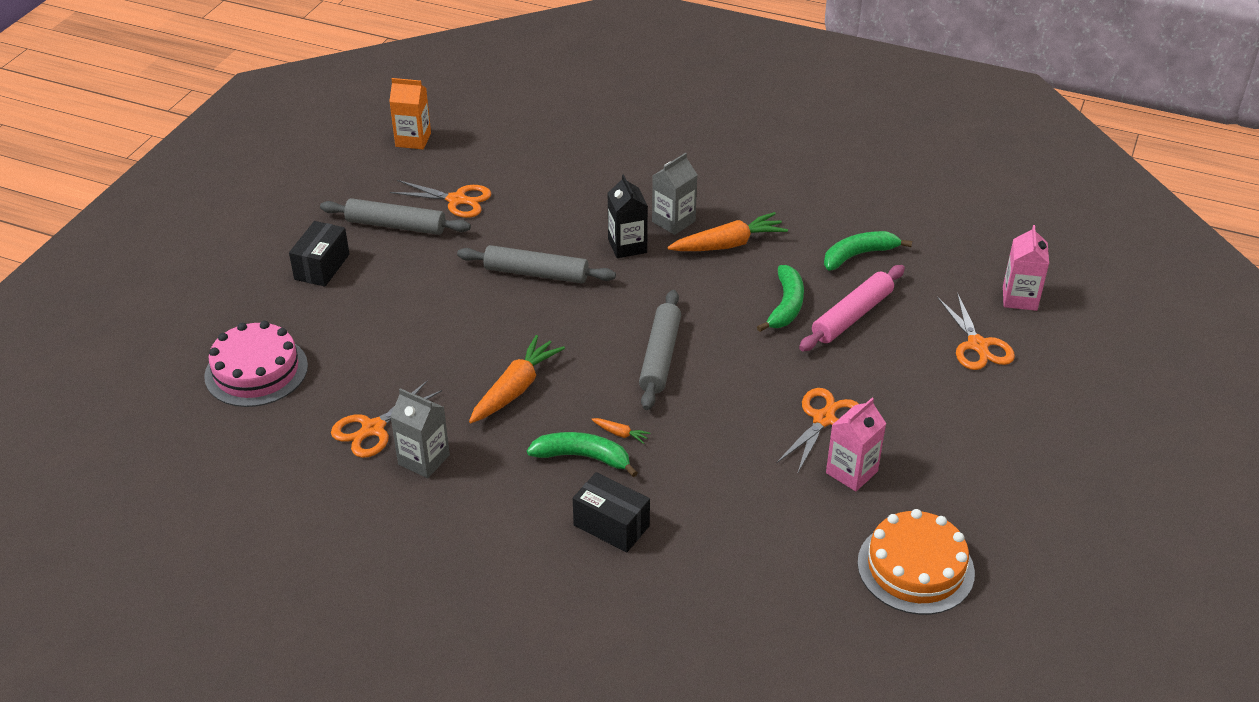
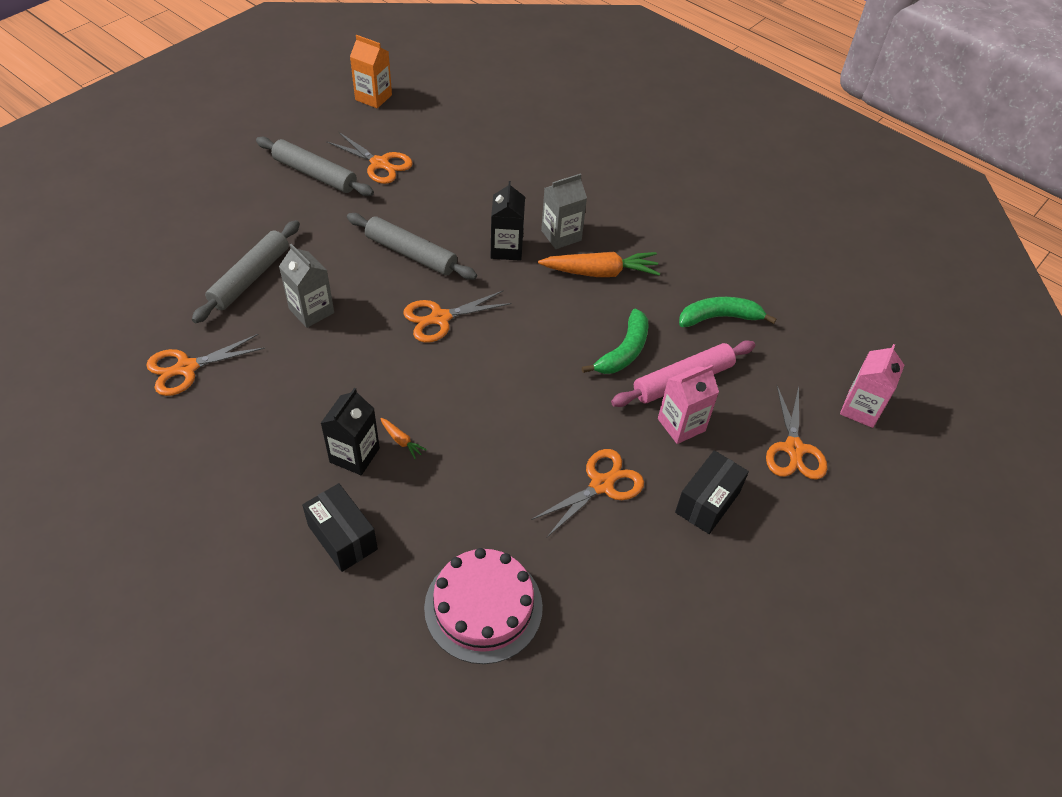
camera: 15 degrees right, 10 degrees up
(256, 371) = (122, 281): pink cake -> pink cake (483, 607)
(322, 267) = (232, 197): black box -> black box (707, 502)
(424, 460) = (212, 413): grey carton -> grey carton (311, 311)
(516, 388) = (332, 365): orange carrot -> none
(583, 457) = (354, 455): green banana -> black carton
(597, 322) = (440, 318): none -> orange scissors
(660, 357) = (479, 370): grey rolling pin -> grey rolling pin (250, 277)
(851, 472) = (601, 552): pink carton -> pink carton (681, 425)
(915, 567) = (614, 685): orange cake -> none

